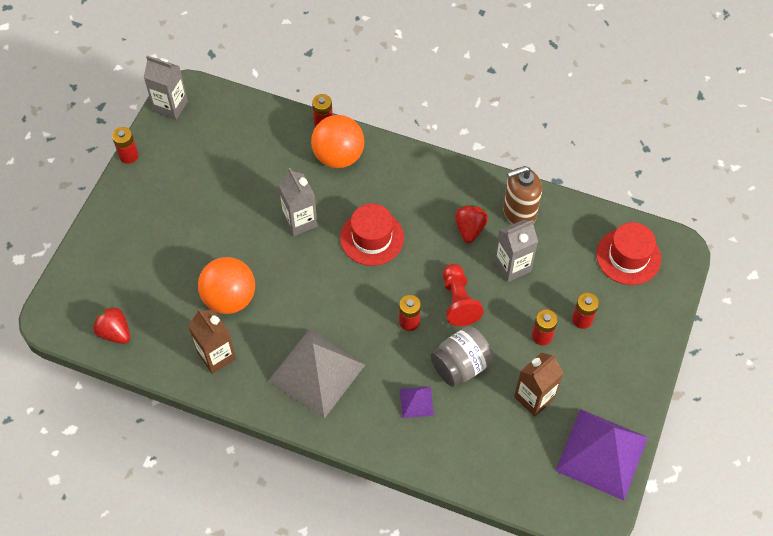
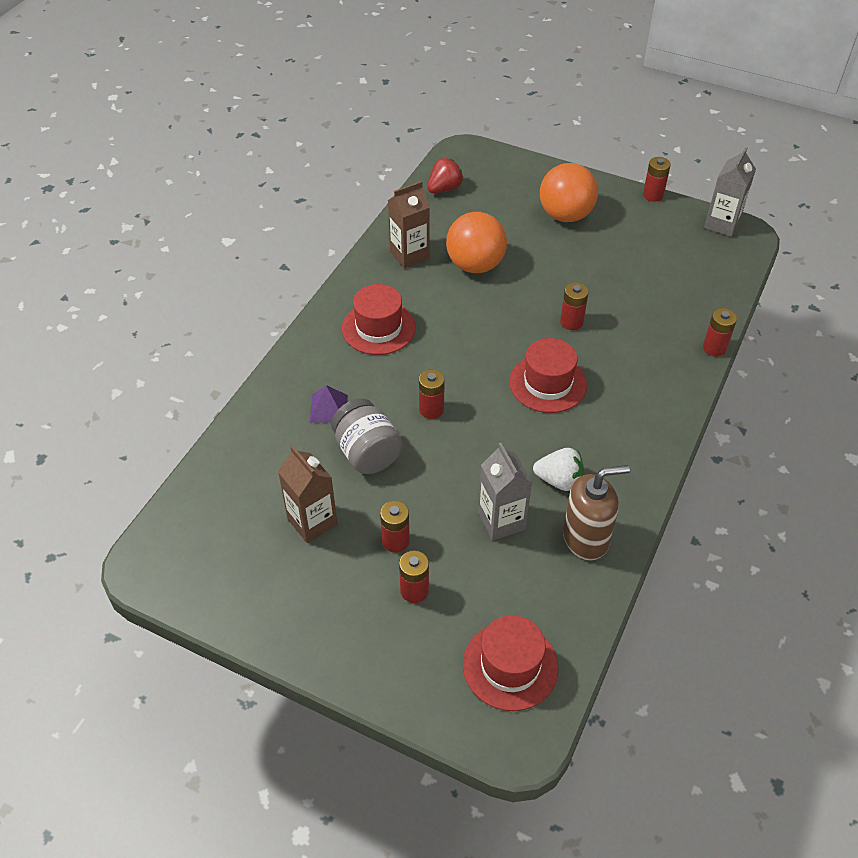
camera: 95 degrees right, 10 degrees down
(300, 221) = (571, 322): grey carton -> red battery
(317, 372) = (378, 328): grey pyramid -> red hat
(338, 156) = (665, 359): orange ball -> orange ball (565, 215)
(458, 301) = (454, 459): red pawn -> none
(469, 229) = (559, 480): red strawberry -> white strawberry
(519, 212) = (586, 538): brown soap dispenser -> brown soap dispenser turned 90 degrees clockwise
(601, 454) = (223, 584): purple pyramid -> none

